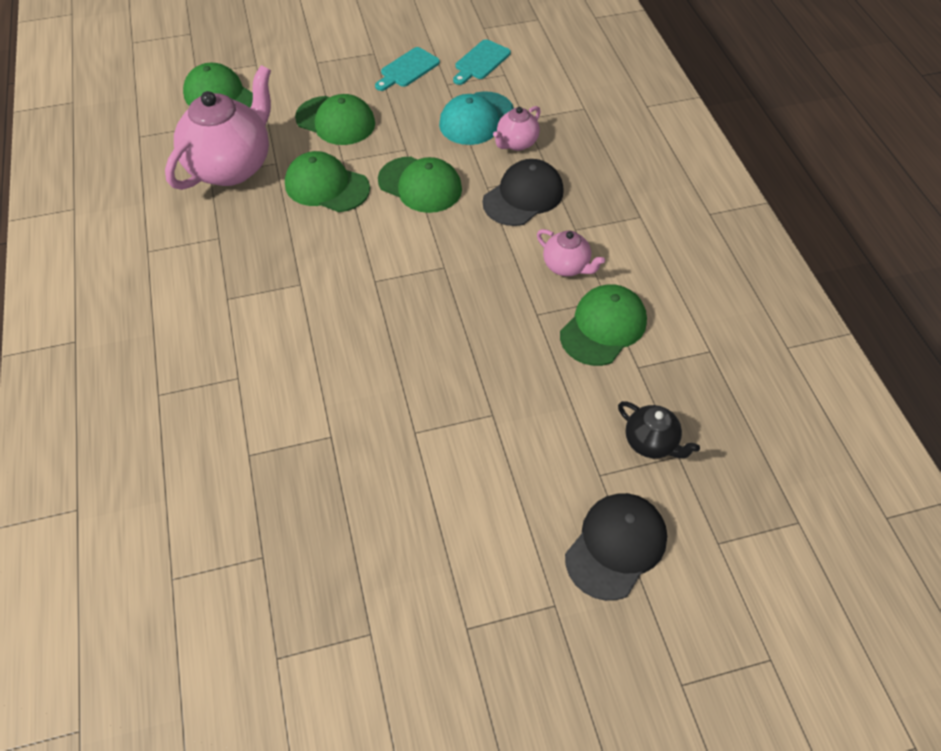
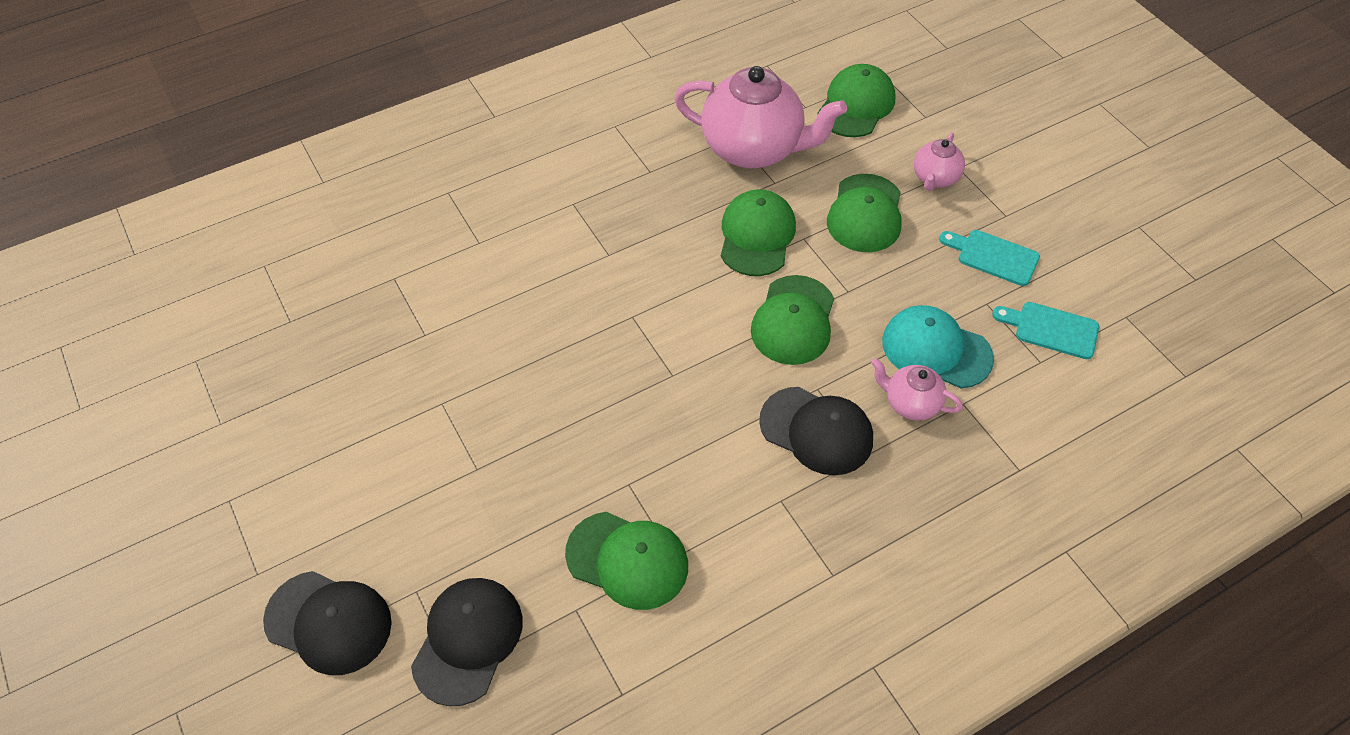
camera: 75 degrees right, 0 degrees up
(567, 266) = (713, 502): pink teapot -> pink teapot (935, 178)
(651, 443) = (468, 640): black teapot -> black cap

